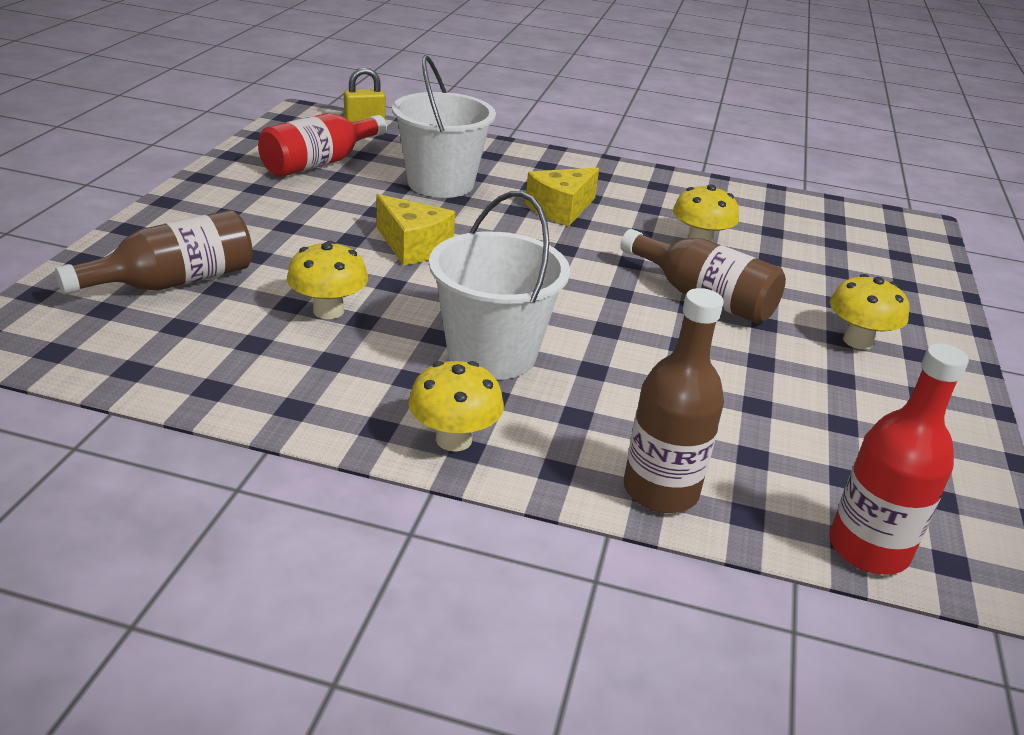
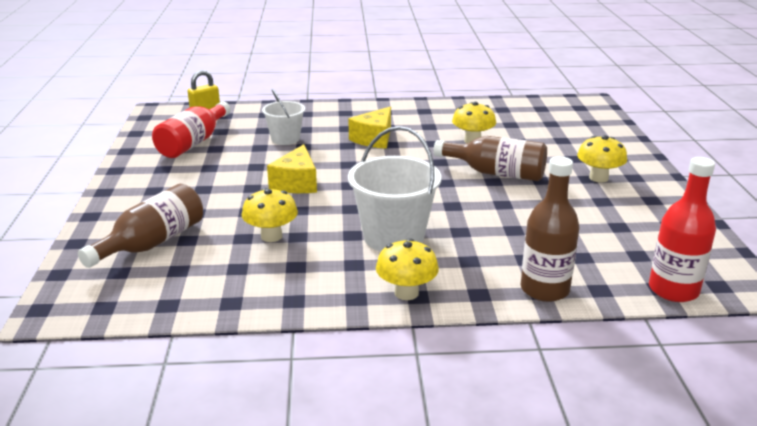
camera: 15 degrees left, 5 degrees down
(413, 246) = (296, 183): yellow cheese -> yellow cheese turned 75 degrees clockwise
(440, 183) = (285, 139): white bucket -> white bucket, size x0.60

